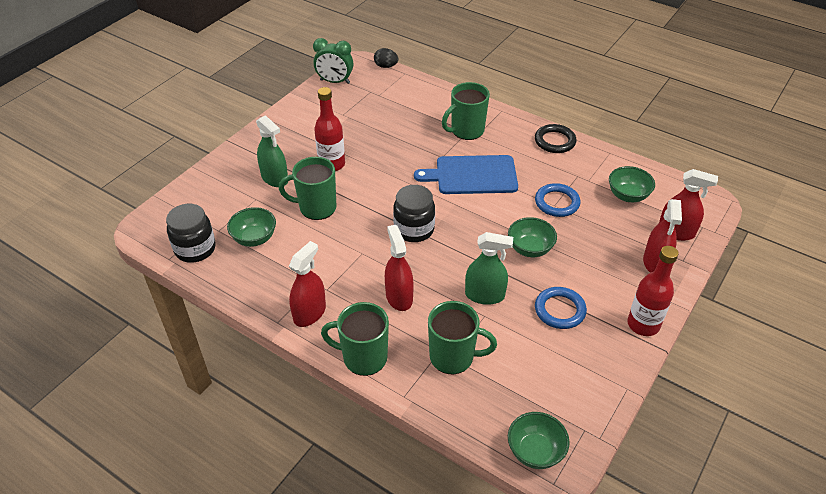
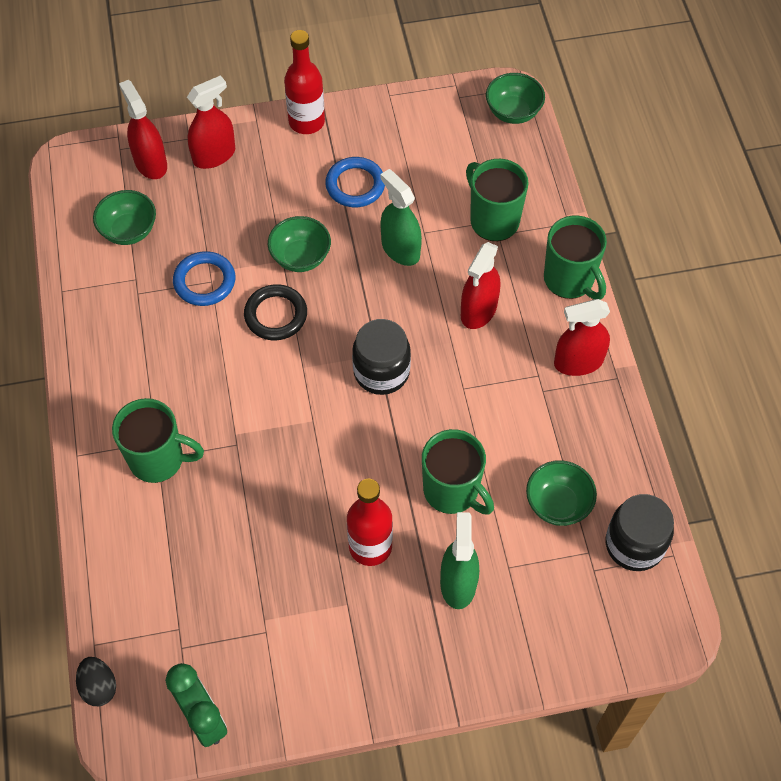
camera: 135 degrees left, 15 degrees up
(472, 175) = (238, 388): blue cutting board -> none
(554, 141) = (90, 355): black ring -> black ring (276, 315)

